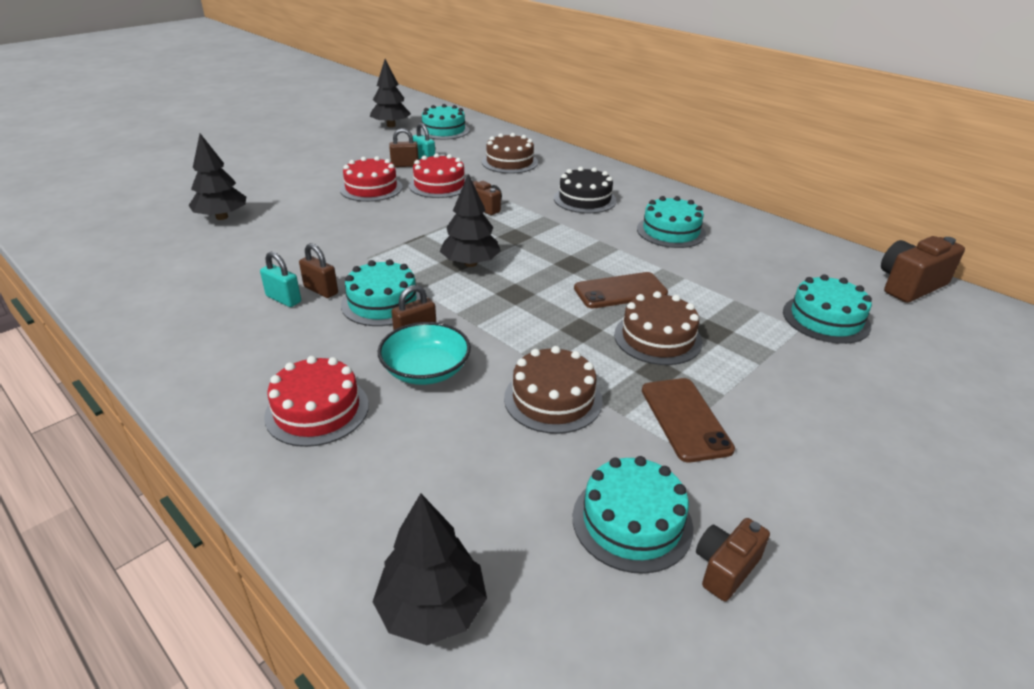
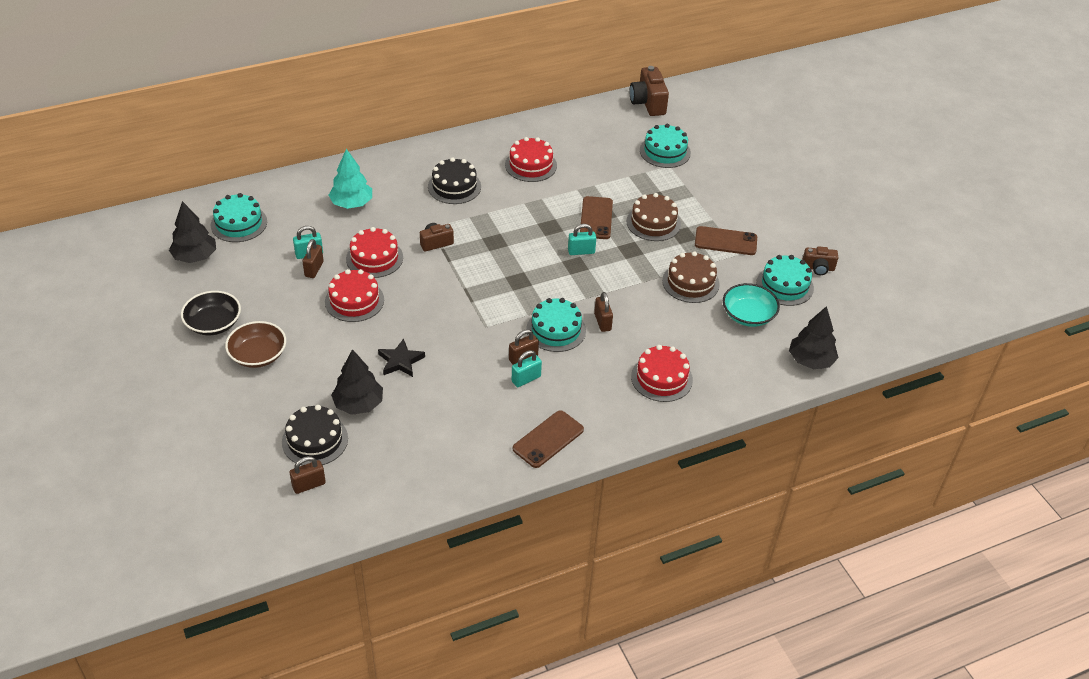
camera: 70 degrees left, 10 degrees up
(106, 217) = (309, 485): none -> brown padlock
(168, 208) = (315, 440): none -> black cake
(175, 335) = (548, 439): none -> brown phone
(279, 166) = (258, 355): none -> brown bowl
(291, 224) = (400, 361): none -> black star
(312, 145) = (213, 323): none -> black bowl
(426, 370) = (642, 326): turquoise bowl -> turquoise bowl (748, 315)
(470, 263) = (524, 275): black tree -> none
(509, 162) = (352, 203): brown cake -> turquoise tree
(544, 292) = (581, 251): none -> turquoise padlock
(671, 231) = (530, 165): turquoise cake -> red cake
(725, 568) = (818, 268): brown camera -> brown camera turned 60 degrees counterclockwise

